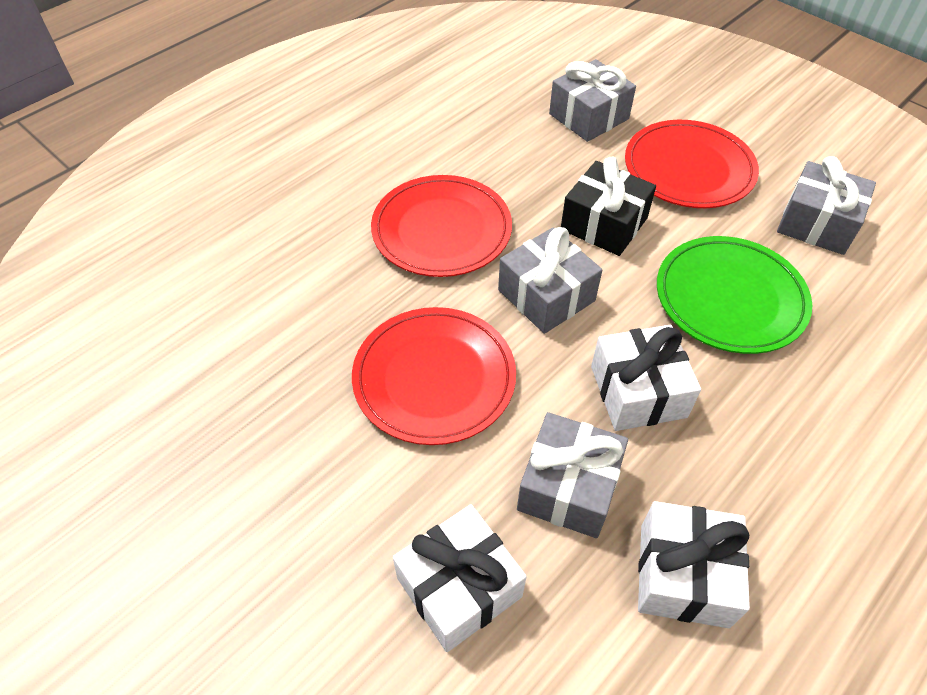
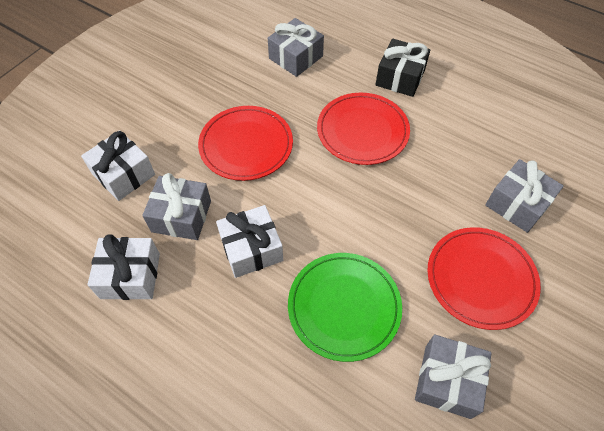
camera: 80 degrees right, 5 degrees up
(546, 295) = (320, 193): grey gift -> grey gift (296, 57)
(604, 224) = (397, 222): black gift -> black gift (400, 77)

